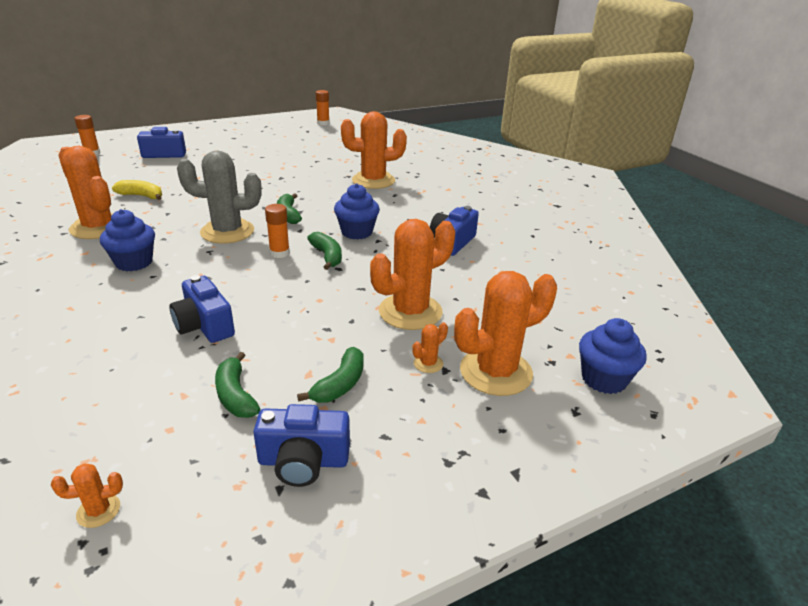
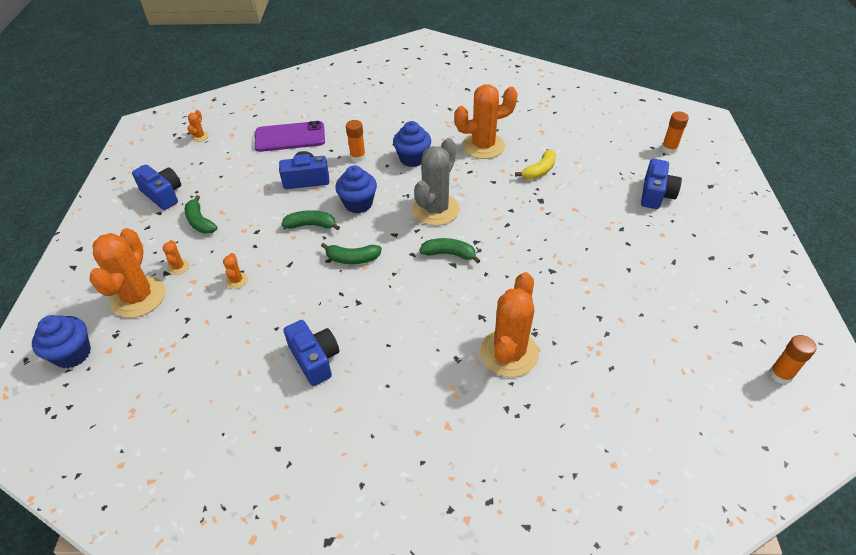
camera: 120 degrees right, 15 degrees up
(90, 380) = (290, 137): none -> purple phone
(235, 395) = (231, 181): green banana -> green banana (311, 225)
(279, 253) = (377, 232): orange glue stick -> orange glue stick (358, 157)
(303, 461) = (163, 195): blue camera -> blue camera turned 105 degrees clockwise
(357, 232) = (383, 292): blue cupcake -> blue cupcake (358, 204)
(410, 312) = (237, 280): orange cactus -> orange cactus, size x0.42

